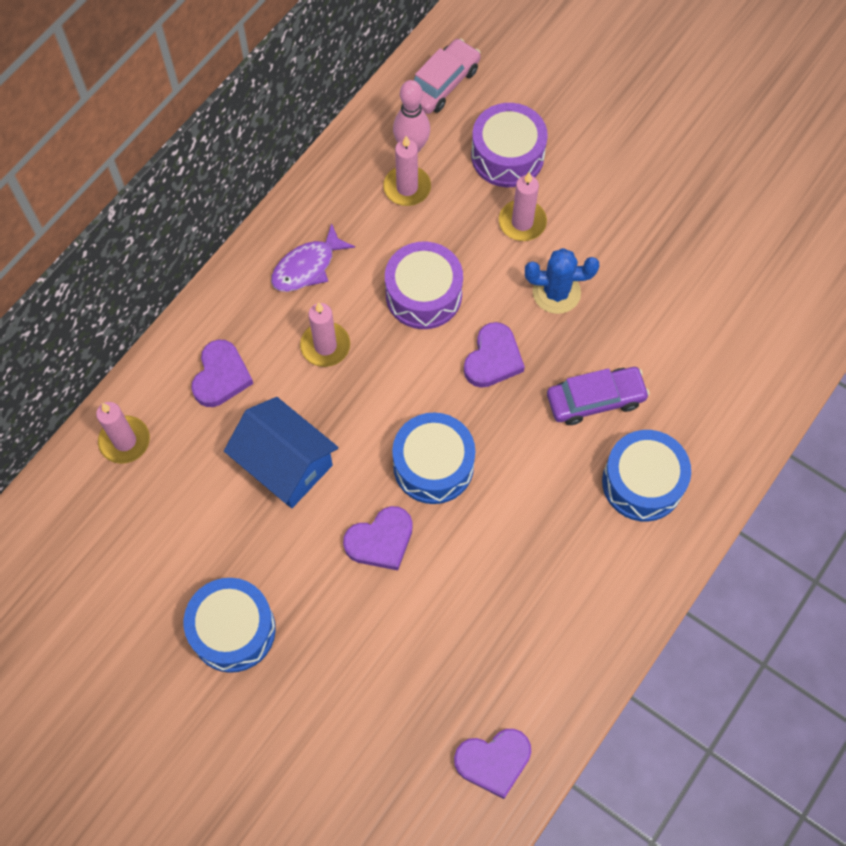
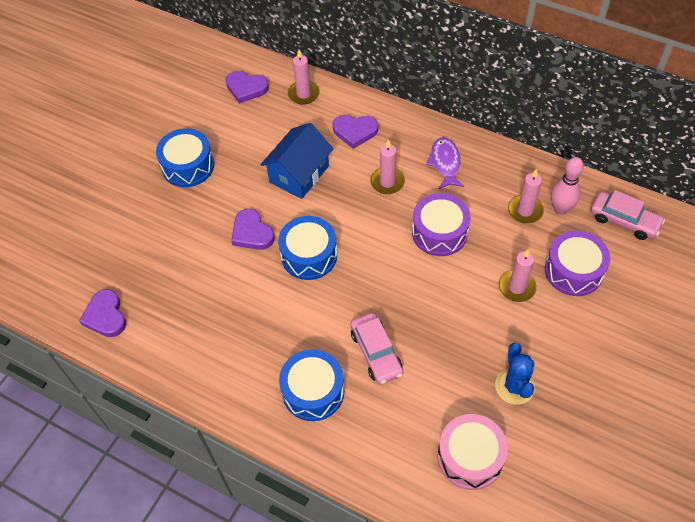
camera: 85 degrees right, 10 degrees down
(307, 267) = (445, 163): purple fish -> purple fish turned 45 degrees clockwise
(493, 359) = (397, 281): purple heart -> purple heart (246, 88)
(556, 292) = (461, 317): blue cactus -> blue cactus (514, 386)
(595, 400) = (376, 352): purple car -> pink car
(742, 318) = (470, 457): none -> pink drum

